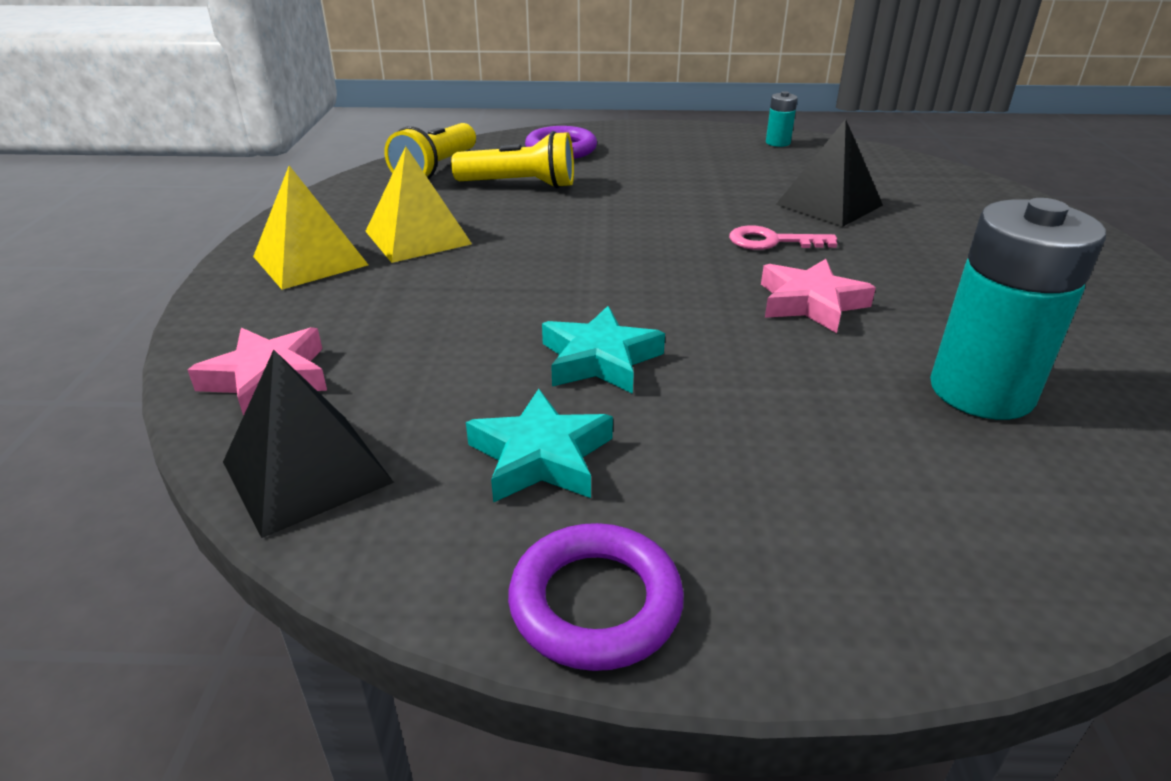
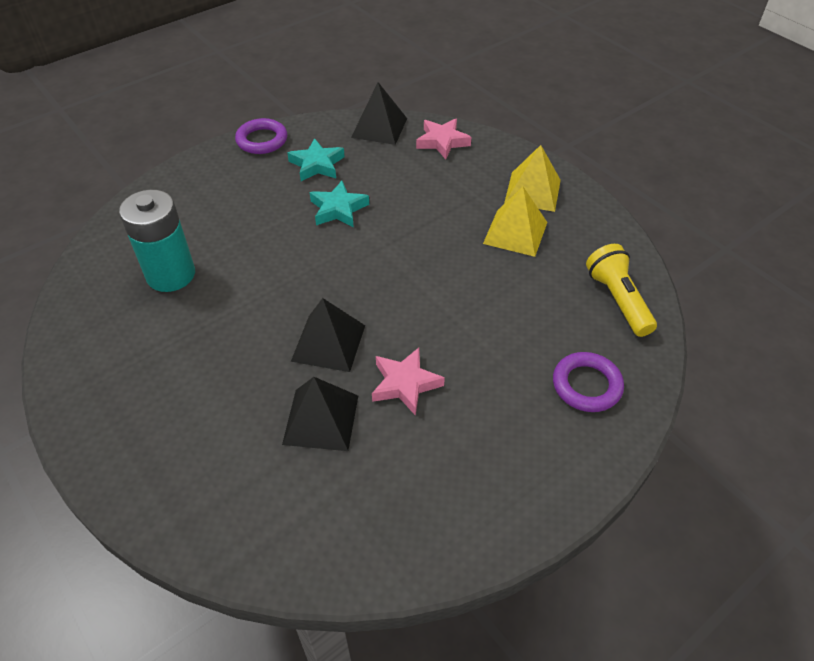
camera: 140 degrees right, 15 degrees up
(520, 185) = (541, 314): yellow flashlight -> none
(772, 241) = (328, 343): pink key -> black pyramid
(778, 143) = (439, 532): turquoise battery -> none
(811, 303) = (273, 294): pink star -> pink star (405, 384)

